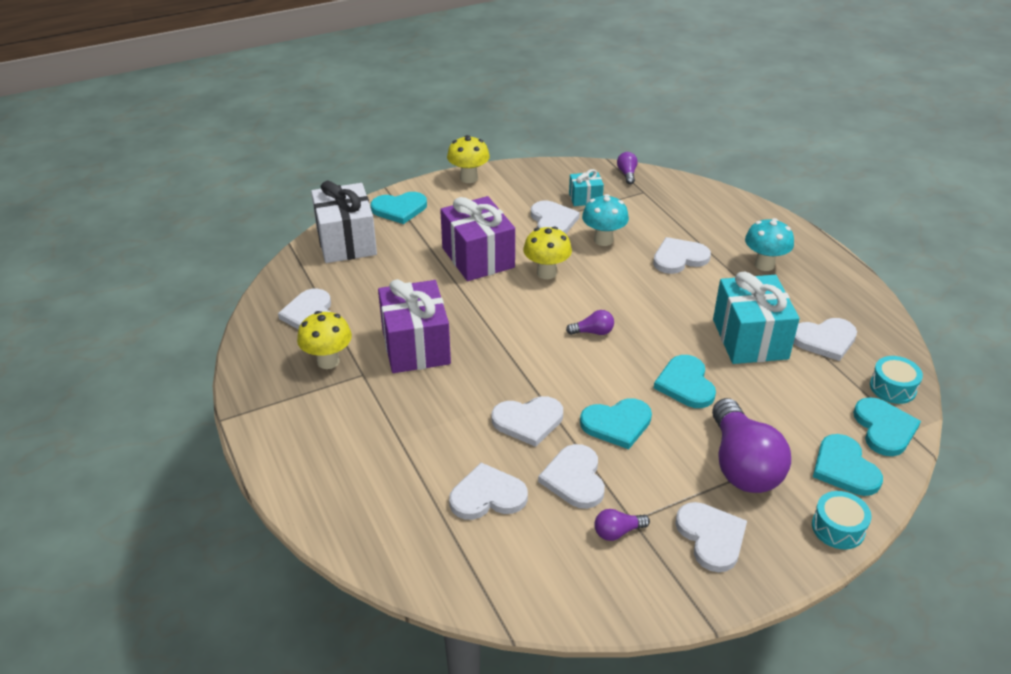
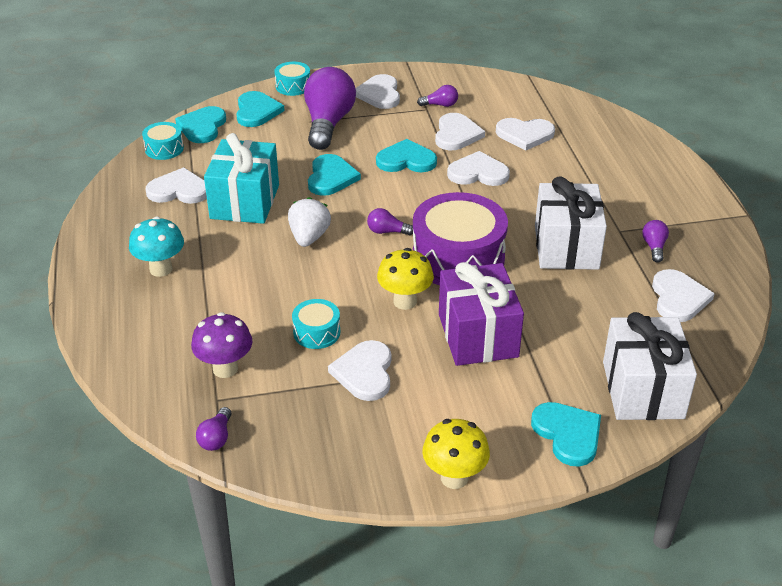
camera: 165 degrees left, 0 degrees up
(328, 361) = (654, 247): yellow mushroom -> purple light bulb
(399, 209) = (568, 434): turquoise heart -> turquoise heart turned 60 degrees clockwise
(415, 346) = (566, 247): purple gift -> white gift
(515, 317) = (458, 258): none -> purple drum
(585, 198) = (302, 403): turquoise gift -> none
(603, 240) = (316, 332): turquoise mushroom -> turquoise drum
(652, 208) = (225, 369): none -> purple mushroom
(662, 313) = (309, 237): none -> white strawberry
(679, 258) = (245, 293): white heart -> none

